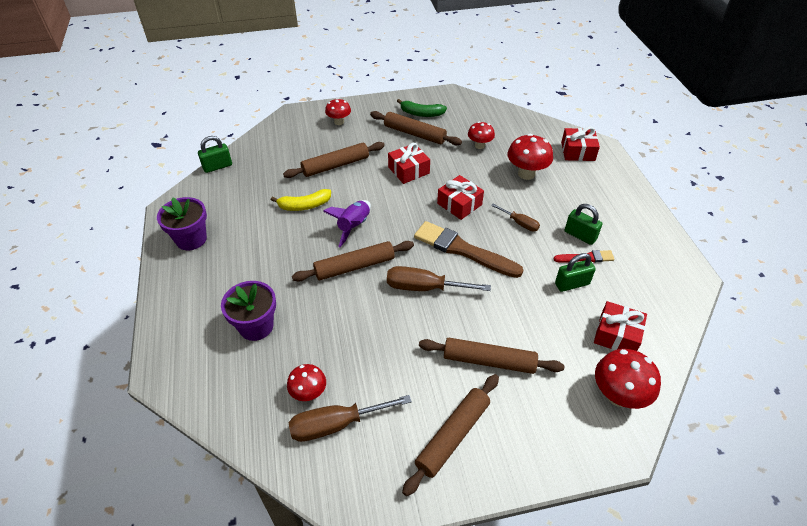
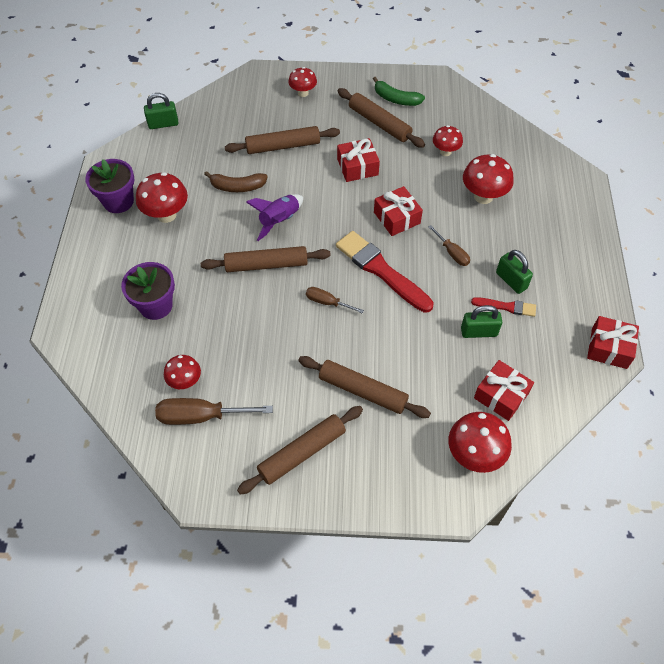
camera: 15 degrees right, 10 degrees up
(243, 242) = (166, 215): none -> red mushroom
(304, 205) = (237, 187): yellow banana -> brown banana
(424, 287) = (327, 302): brown screwdriver -> brown screwdriver, size x0.58
(463, 250) = (381, 270): brown brush -> red brush
(578, 151) = (553, 180): red gift -> red gift (609, 348)

